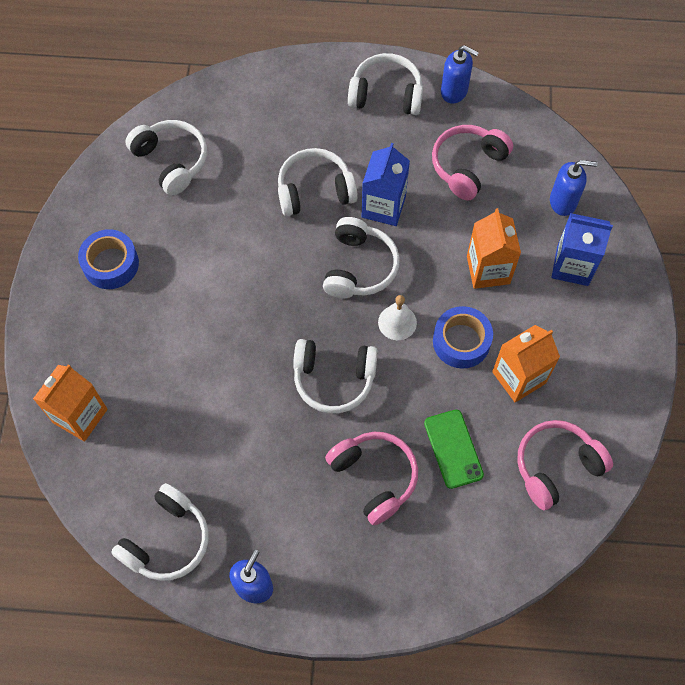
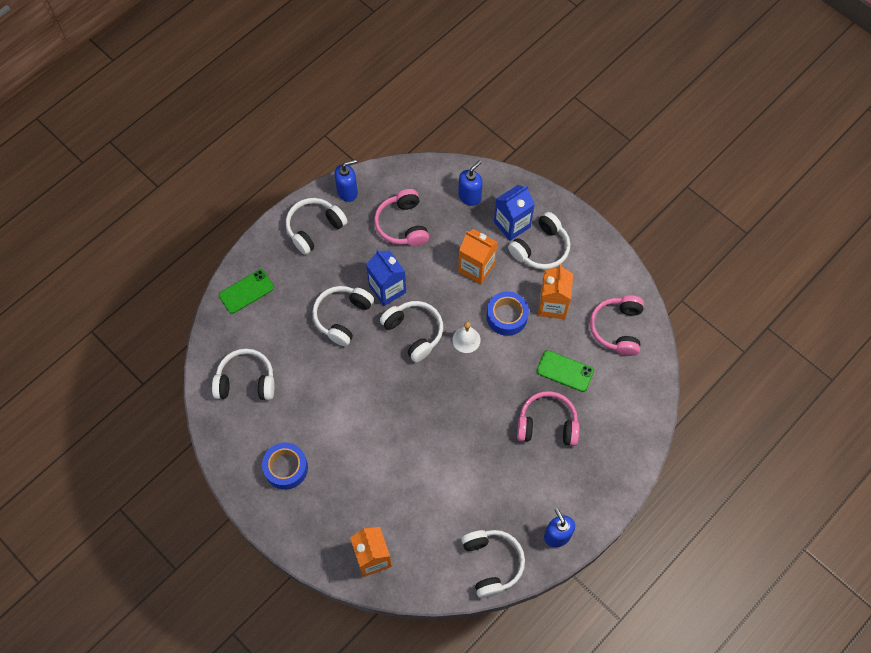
camera: 50 degrees left, 0 degrees up
(264, 90) = (246, 291): none -> green phone
(334, 379) = (471, 400): white headphones -> white headphones (541, 248)

